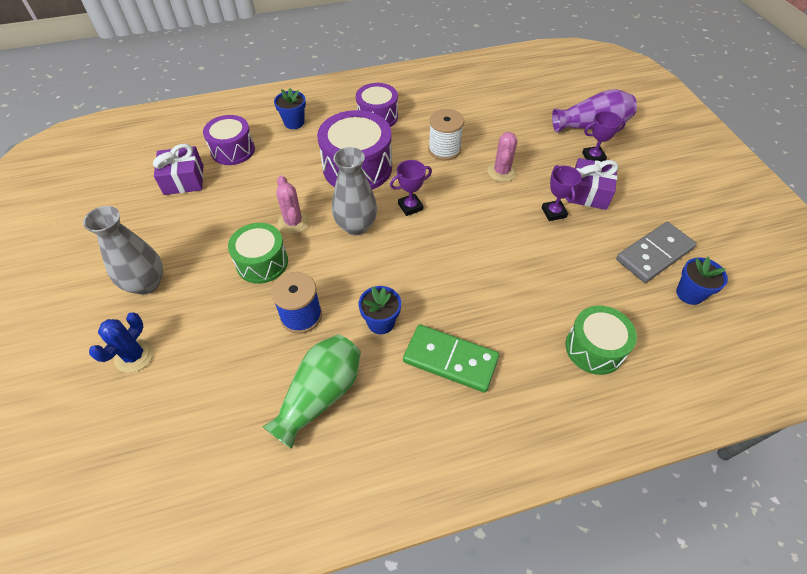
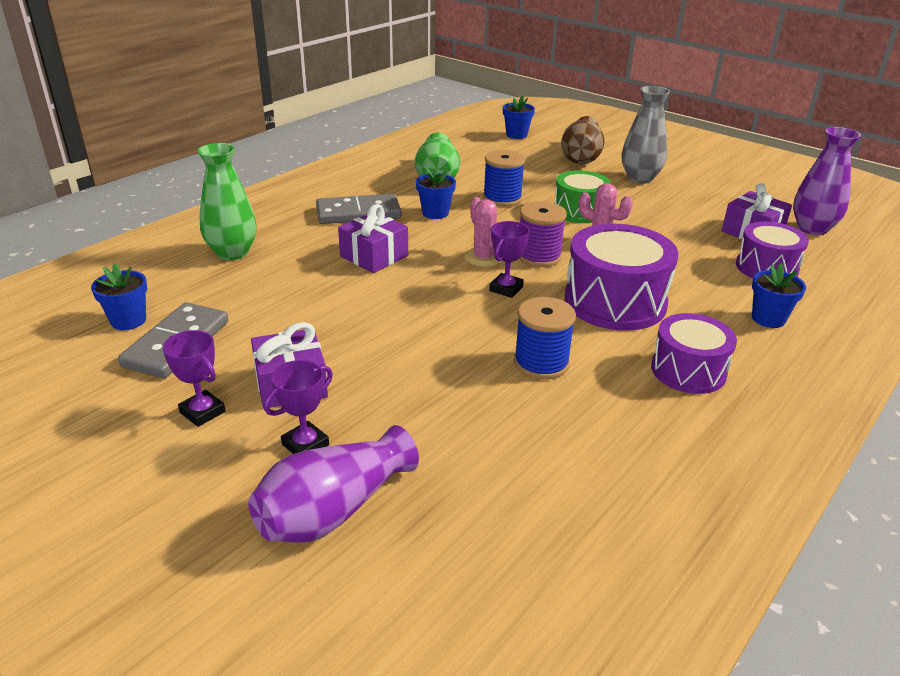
camera: 145 degrees right, 20 degrees down
(124, 460) = (516, 135): none -> blue flower pot
(134, 356) = (581, 156): blue cactus -> brown vase
(143, 164) = (812, 229): none -> purple vase
(356, 226) = (539, 256): grey vase -> purple spool
(444, 149) = (541, 363): white spool -> blue spool
(450, 359) = (358, 213): green domino -> grey domino
(476, 284) = (374, 256): none -> purple gift
(501, 172) = (435, 365): pink cactus -> pink cactus (483, 258)
(553, 212) = (329, 343): purple trophy -> purple trophy (202, 412)
(594, 348) = (232, 253): green drum -> green vase

